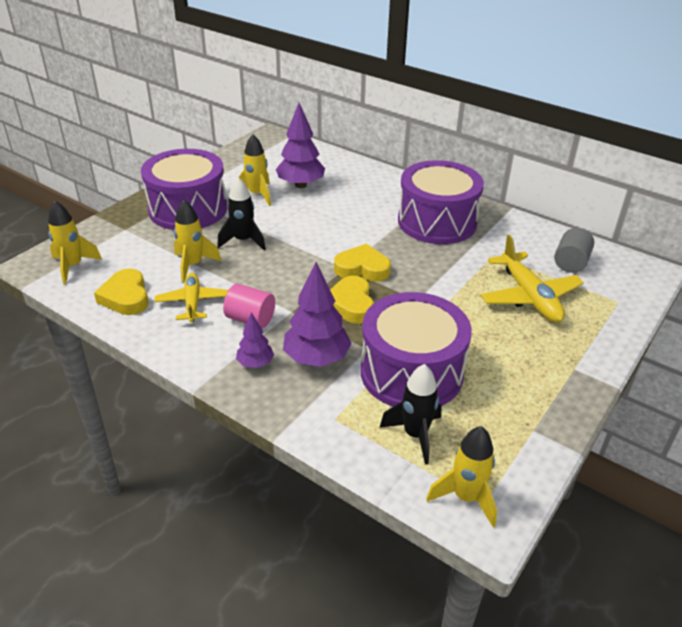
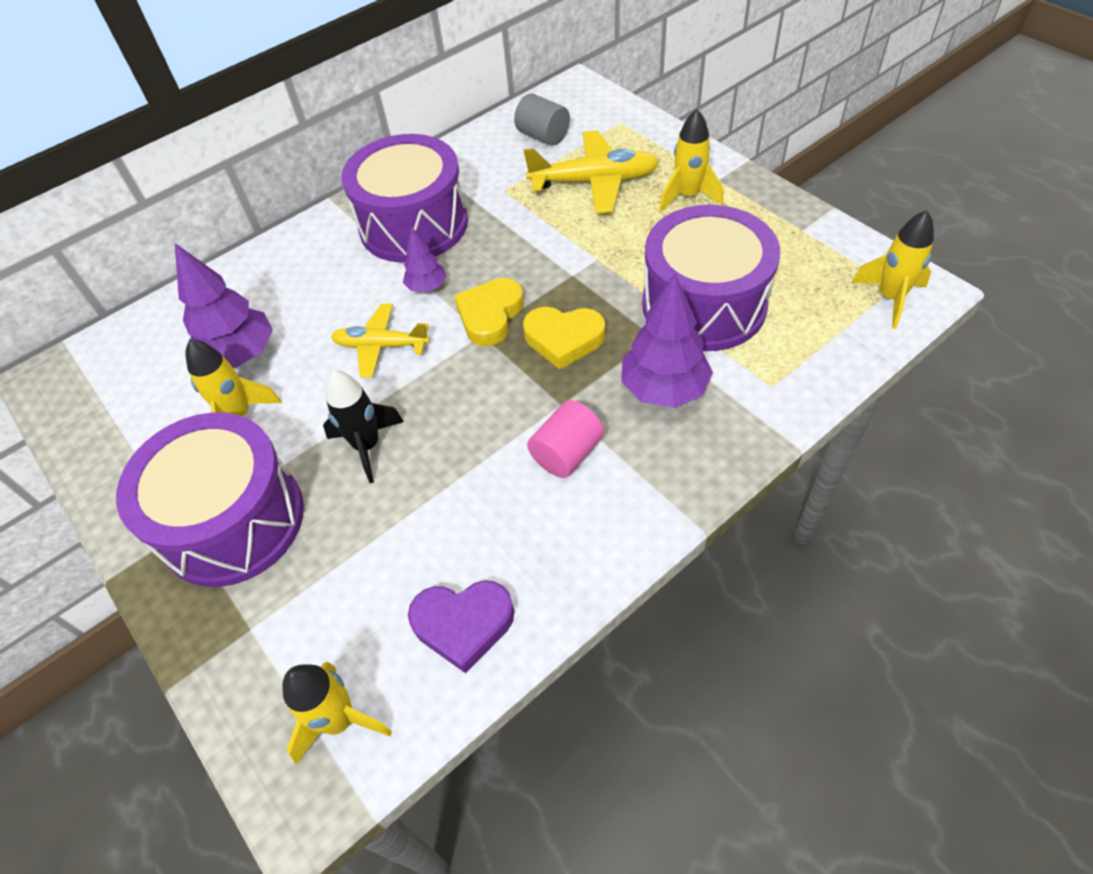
camera: 70 degrees left, 15 degrees up
(126, 297) = (463, 624): yellow heart -> purple heart
(192, 303) = (507, 525): yellow plane -> yellow plane (381, 346)
(193, 265) = (408, 520): yellow rocket -> yellow rocket (687, 196)
(255, 363) = (661, 456): purple tree -> purple tree (427, 287)
(415, 435) = (803, 320): black rocket -> none

